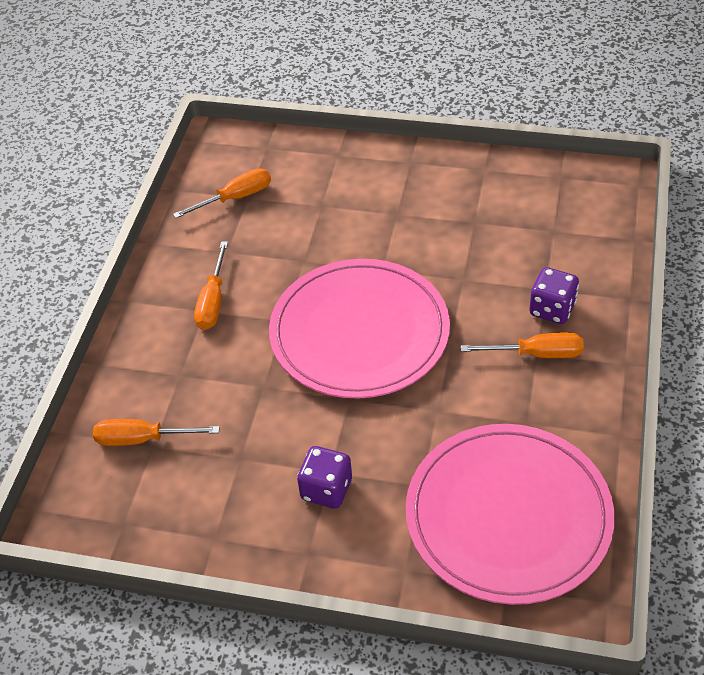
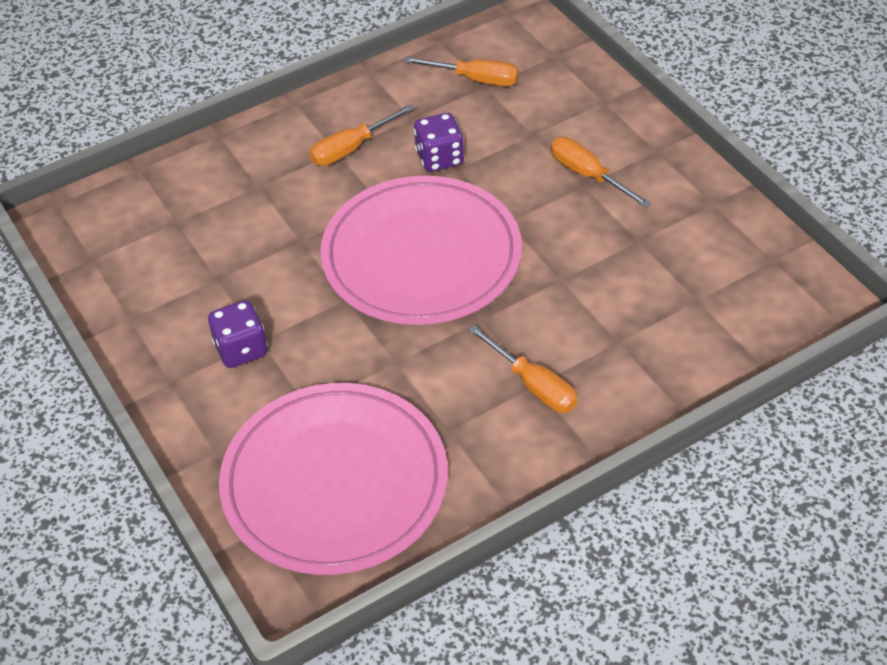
camera: 45 degrees right, 0 degrees up
(142, 439) = (176, 211): orange screwdriver -> orange screwdriver (588, 175)
(552, 309) = (599, 361): purple dice -> purple dice (439, 158)

